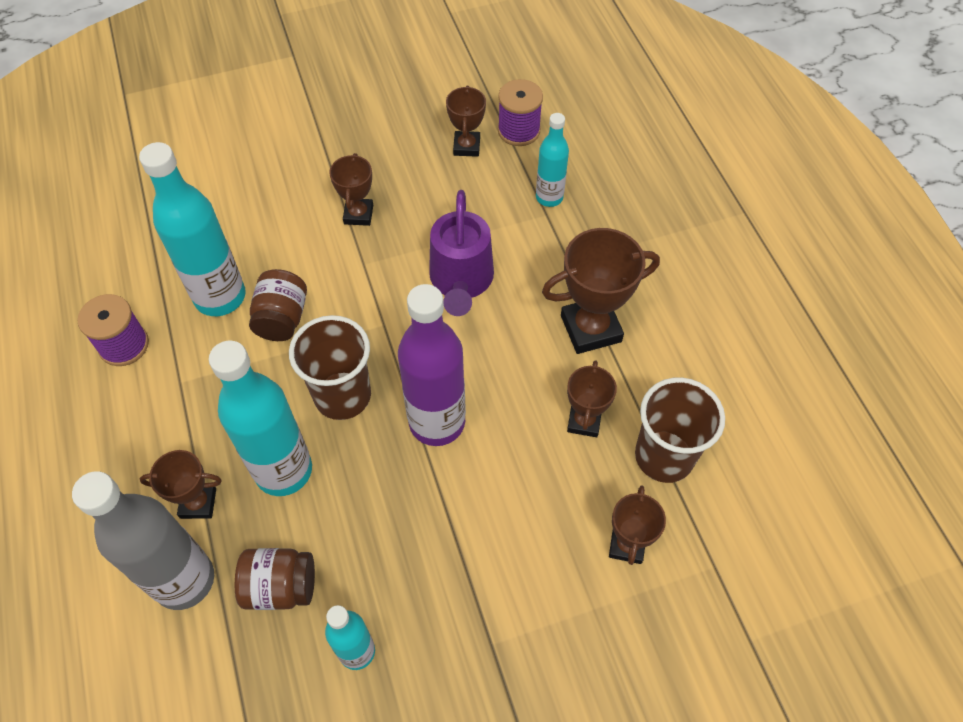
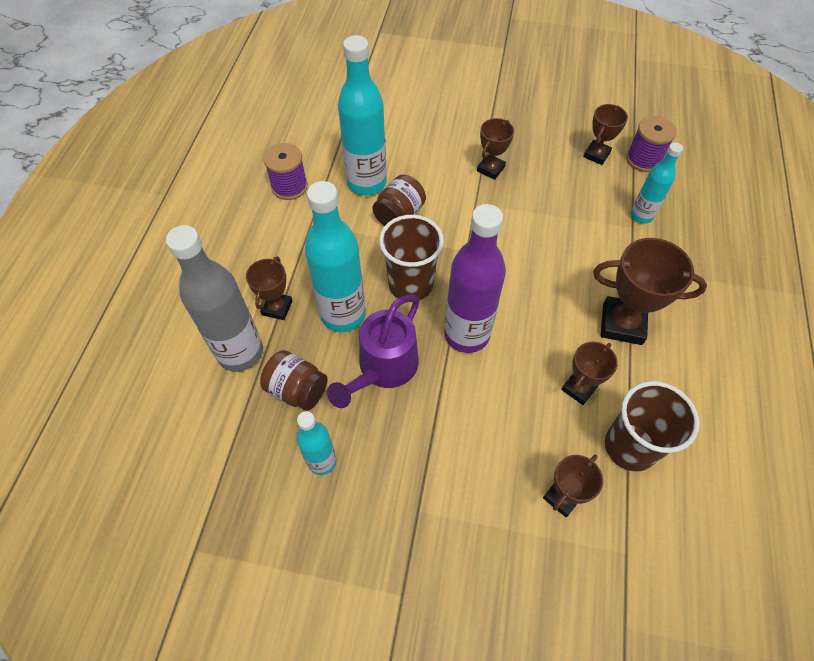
camera: 30 degrees right, 0 degrees up
(198, 503) = (277, 308): brown trophy -> brown trophy turned 75 degrees clockwise
(461, 282) = (539, 246): purple watering can -> purple watering can (383, 369)

